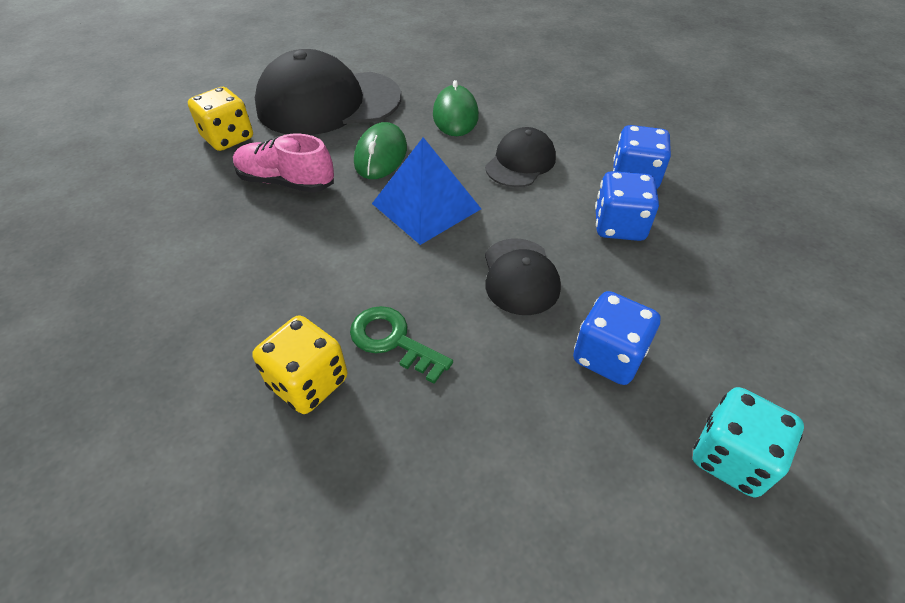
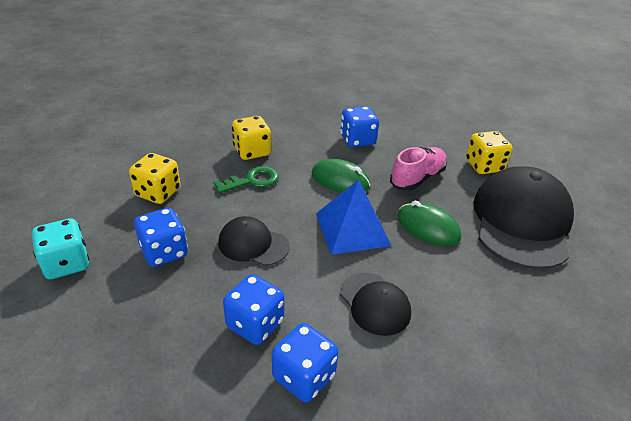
camera: 115 degrees right, 10 degrees down
(208, 262) = (357, 140): none -> blue dice
(455, 115) = (472, 292): green mouse -> green mouse (340, 180)
(507, 451) = (158, 193): none -> yellow dice

